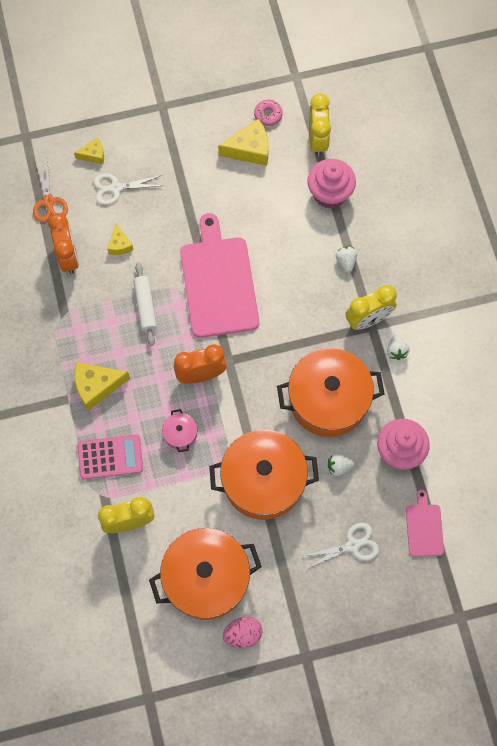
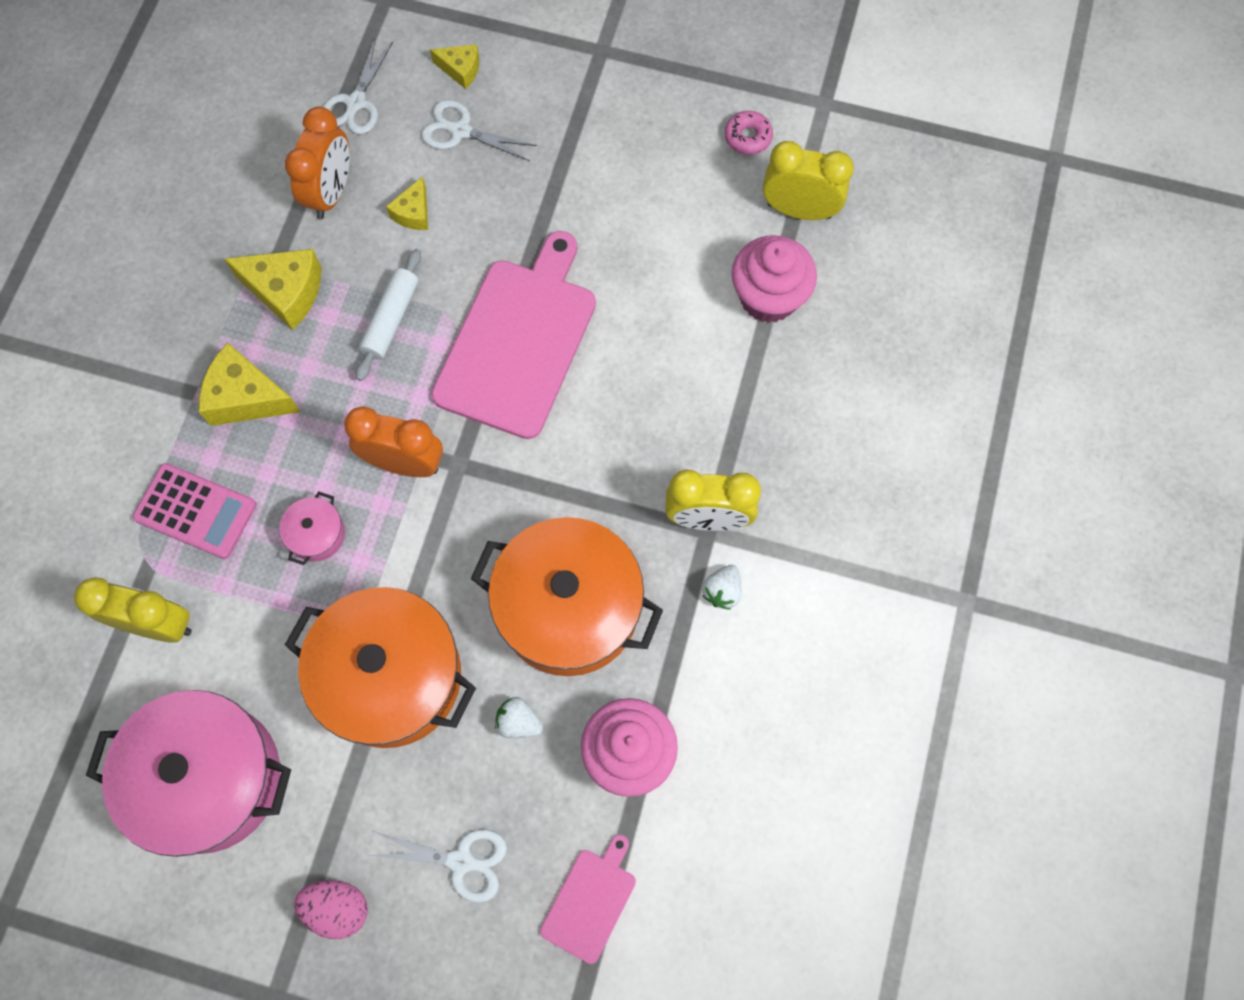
camera: 30 degrees right, 0 degrees up
(49, 202) = (356, 103): orange scissors -> white scissors
(206, 578) = (209, 778): orange pot -> pink pot
(243, 634) = (204, 900): pink egg -> pink egg (337, 908)
(249, 149) = (689, 173): yellow cheese -> yellow cheese (286, 291)
(317, 140) = (799, 210): yellow clock -> yellow clock turned 105 degrees counterclockwise
(346, 261) = (729, 411): white strawberry -> none

